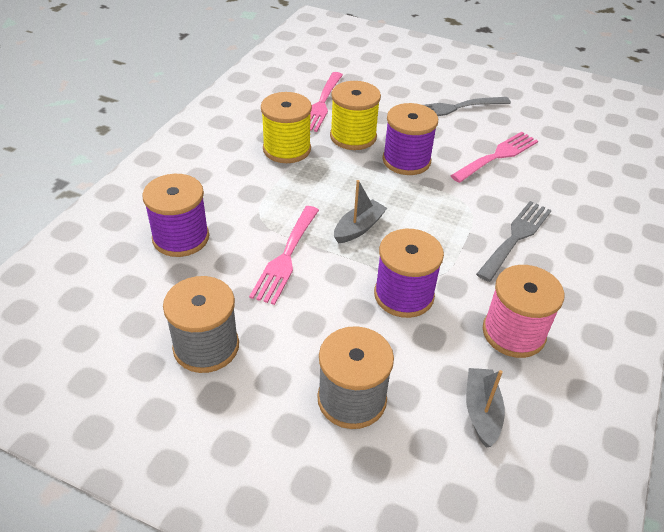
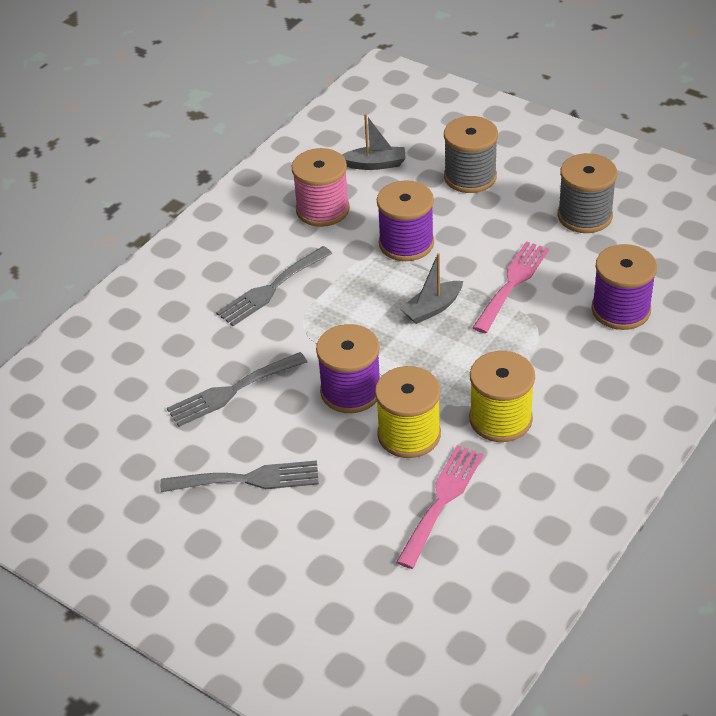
camera: 165 degrees left, 0 degrees up
(481, 411) = (375, 164): grey boat -> grey boat turned 105 degrees counterclockwise
(497, 156) = (232, 391): pink fork -> grey fork

